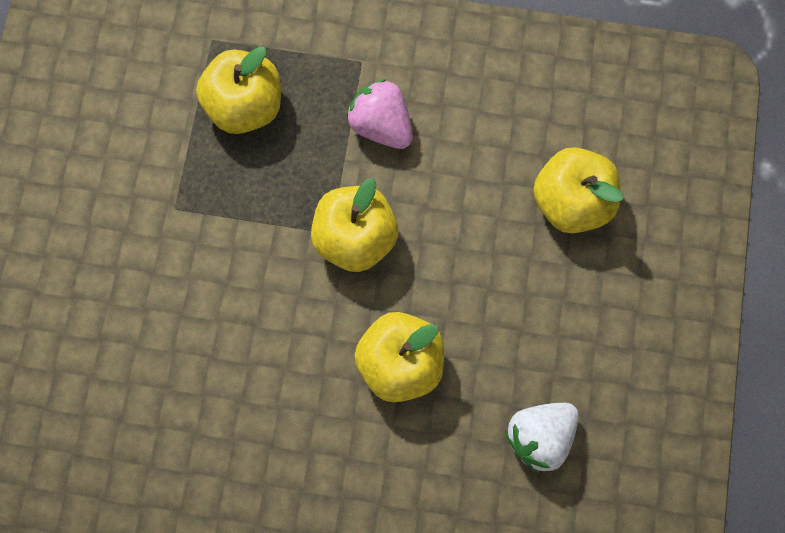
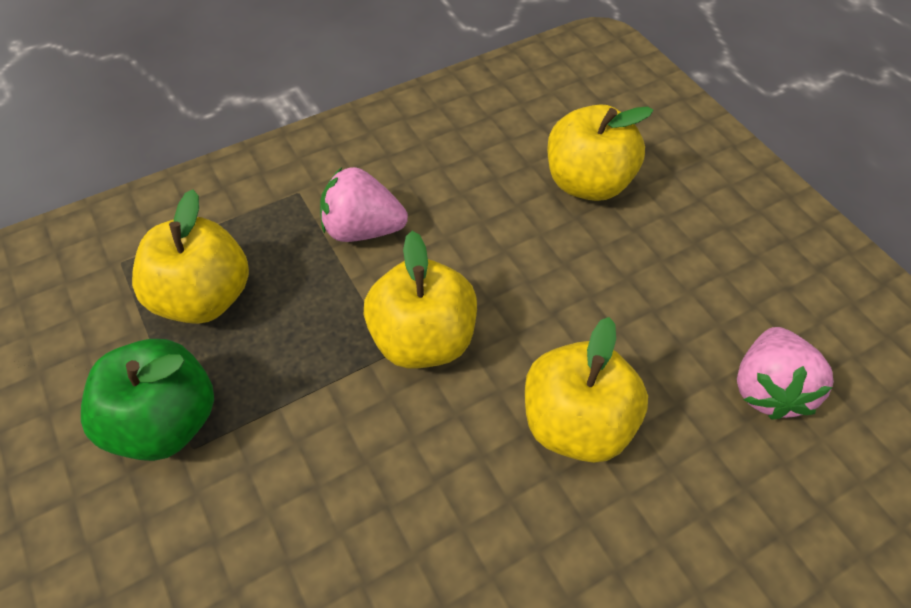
camera: 40 degrees left, 20 degrees down
(171, 179) = (166, 421): none -> green apple
(539, 435) = (767, 388): white strawberry -> pink strawberry

